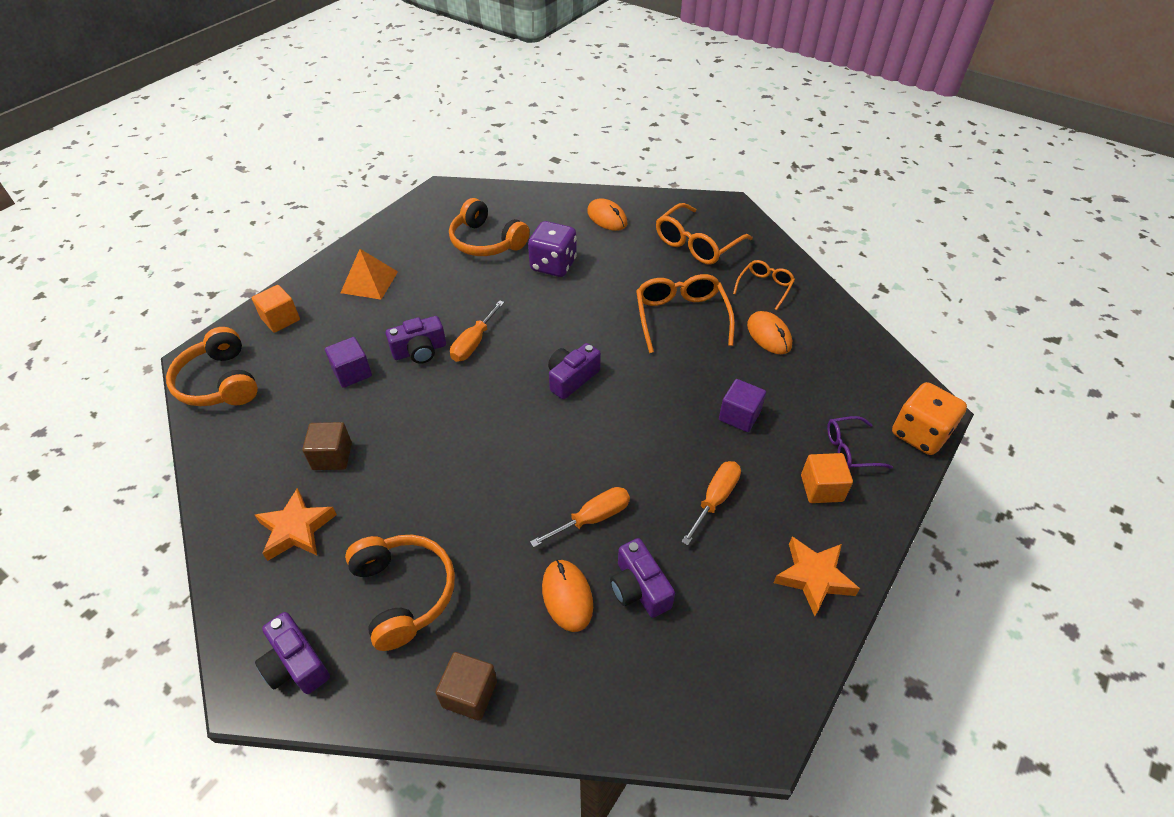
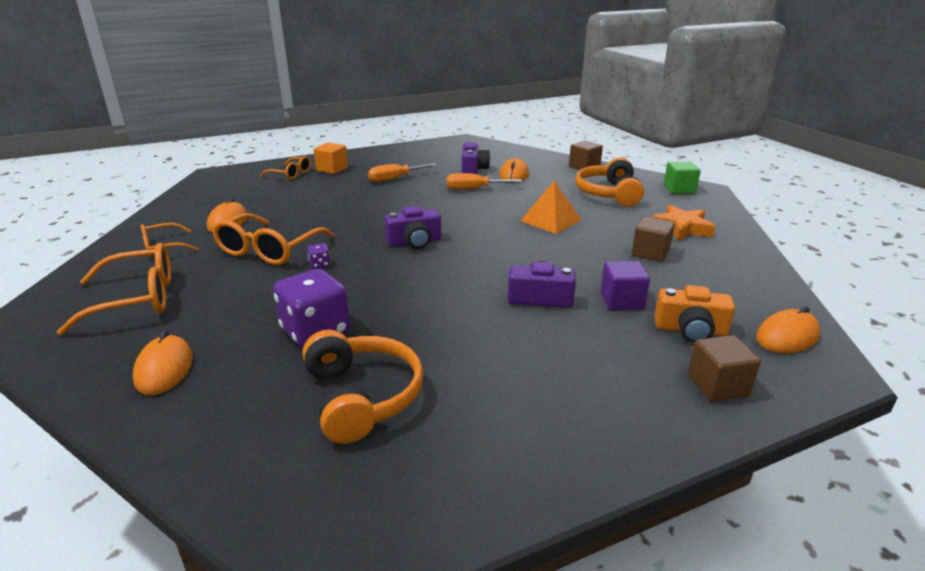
camera: 150 degrees left, 20 degrees down
(219, 382) = (787, 336): orange headphones -> orange mouse
(280, 319) = (717, 385): orange cube -> brown cube
(295, 361) = (690, 330): none -> orange camera
(296, 664) = (679, 189): purple camera -> green cube
(369, 282) = (573, 396): orange pyramid -> orange pyramid (551, 220)
(473, 343) = (479, 288): orange screwdriver -> none
(620, 318) = (320, 264): none -> purple dice
(739, 416) = (326, 197): purple cube -> none
(813, 577) = (384, 155): orange star -> none
(850, 450) = (290, 174): purple glasses -> orange glasses
(919, 434) = (243, 169): orange dice -> none

